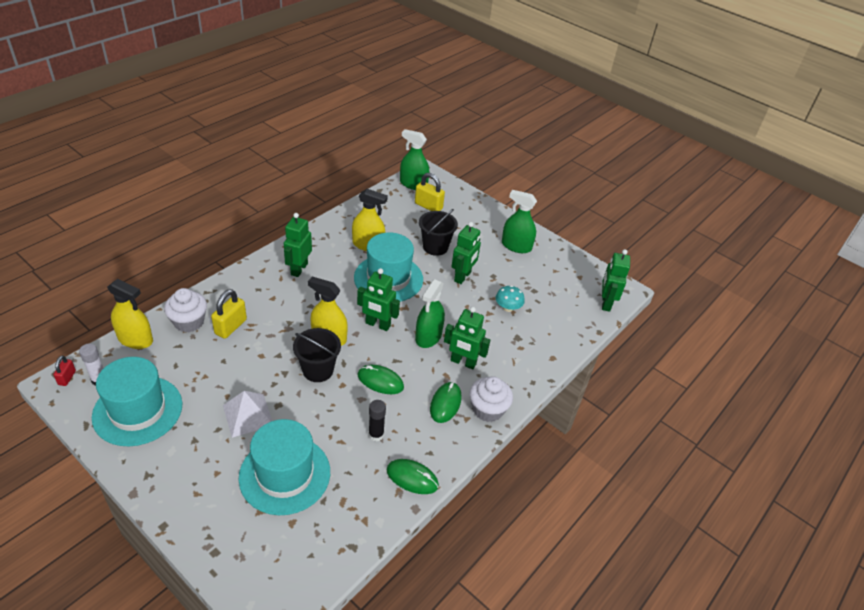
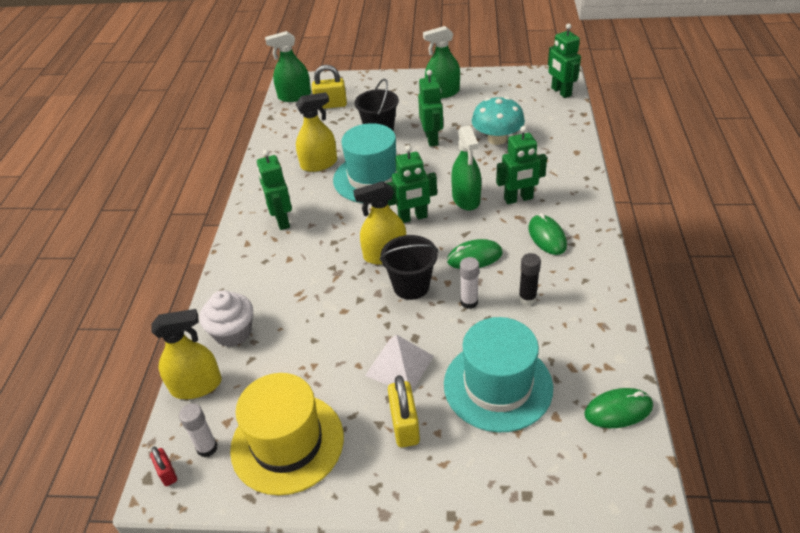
camera: 30 degrees left, 0 degrees up
(138, 410) = (287, 443): turquoise hat -> yellow hat
(230, 326) = (281, 308): yellow padlock -> yellow padlock (404, 425)
(338, 408) = (469, 302): none -> white glue stick
(412, 478) = (598, 308): green mouse -> green mouse (618, 410)
(487, 409) = (582, 219): white cupcake -> none
(508, 307) = (497, 139): turquoise mushroom -> turquoise mushroom, size x1.66

